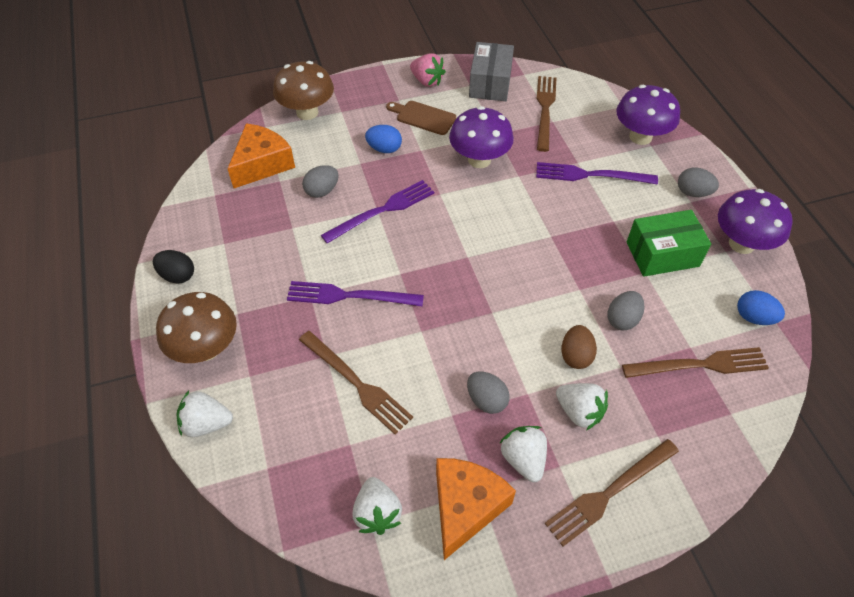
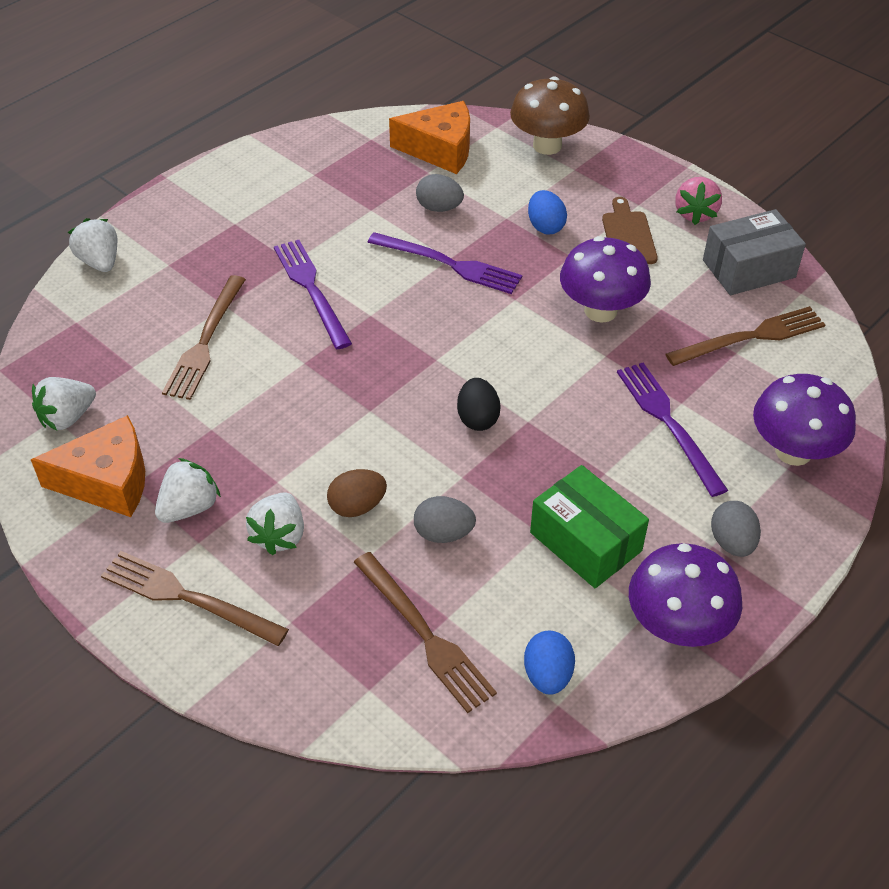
camera: 60 degrees right, 5 degrees down
(178, 276) = (251, 165): black egg -> black egg (477, 418)
(206, 348) = (180, 222): brown mushroom -> none
(486, 400) = (246, 449): grey egg -> none

